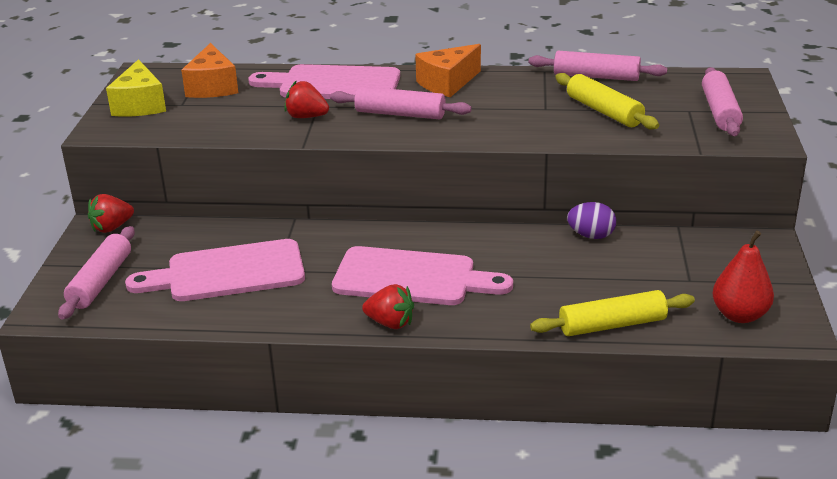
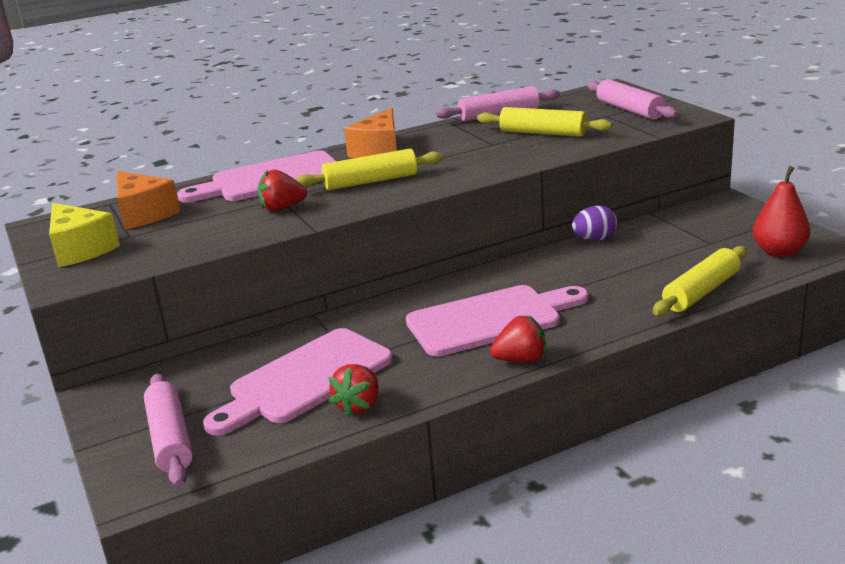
camera: 30 degrees left, 5 degrees down
(112, 227) = (119, 388): red strawberry -> red strawberry (359, 406)
(400, 114) = (371, 181): pink rolling pin -> yellow rolling pin

